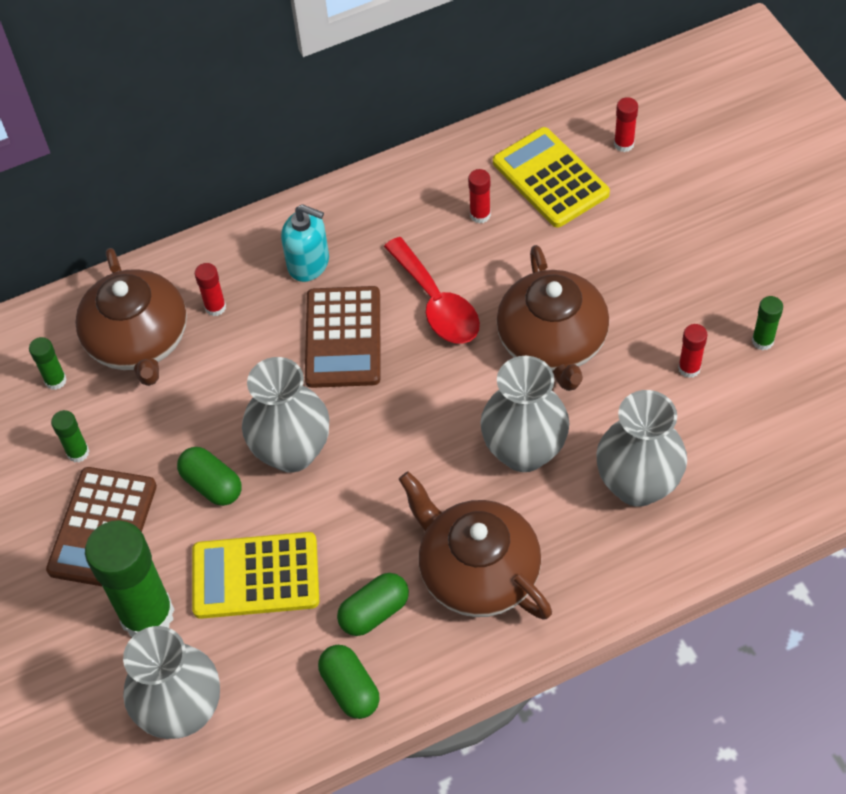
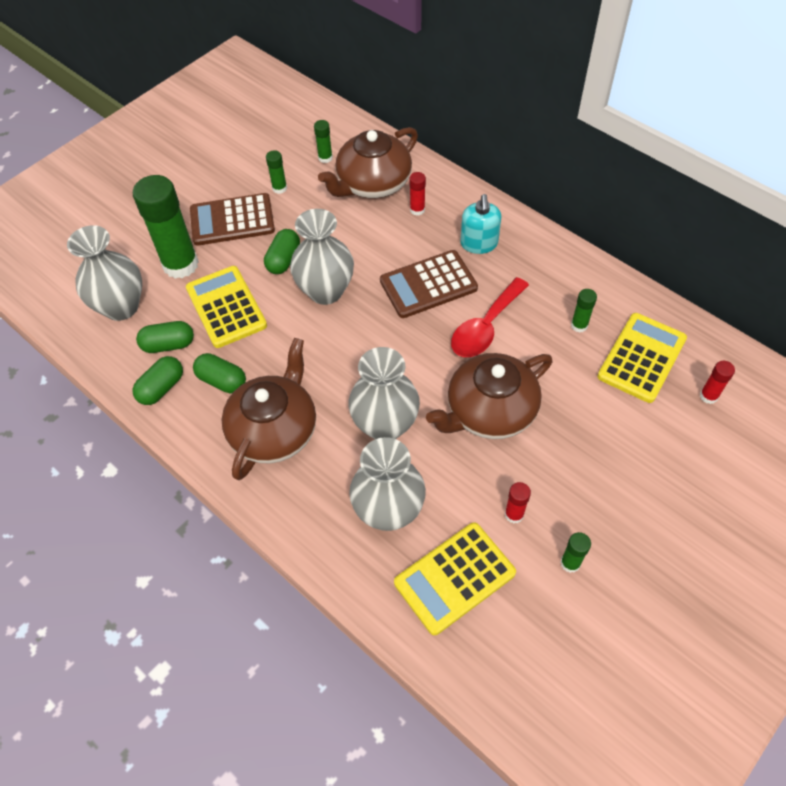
camera: 65 degrees right, 0 degrees up
(282, 663) = (168, 345): none -> green capsule
(480, 215) = (579, 325): red glue stick -> green glue stick
(741, 449) = (455, 578): none -> yellow calculator

